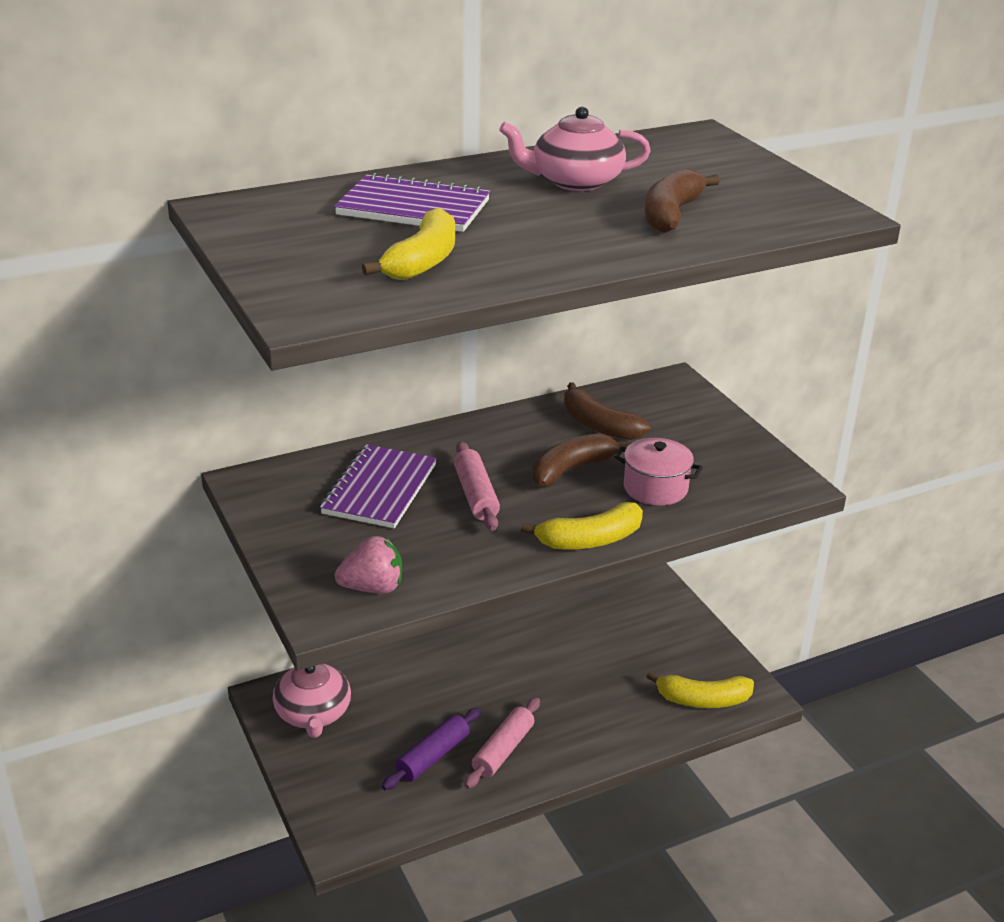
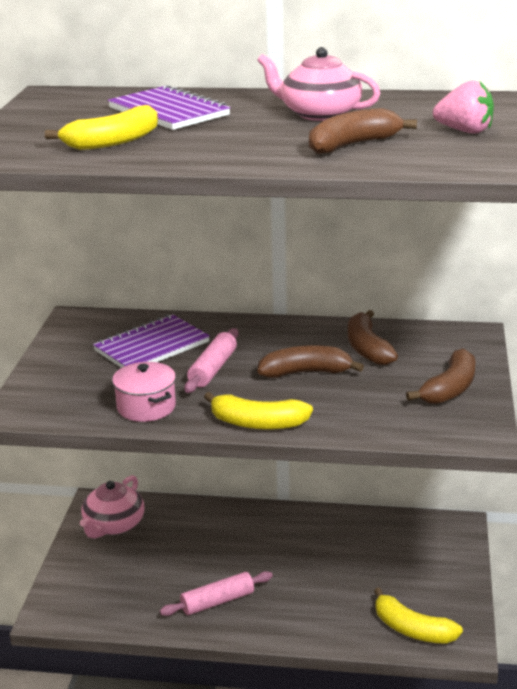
camera: 35 degrees right, 5 degrees down
(373, 588) = (69, 405): pink strawberry -> pink strawberry (464, 131)
(433, 756) = (164, 585): purple rolling pin -> none
(655, 488) = (356, 403): pink pot -> pink pot (146, 407)
(718, 445) = (450, 388): none -> brown banana

